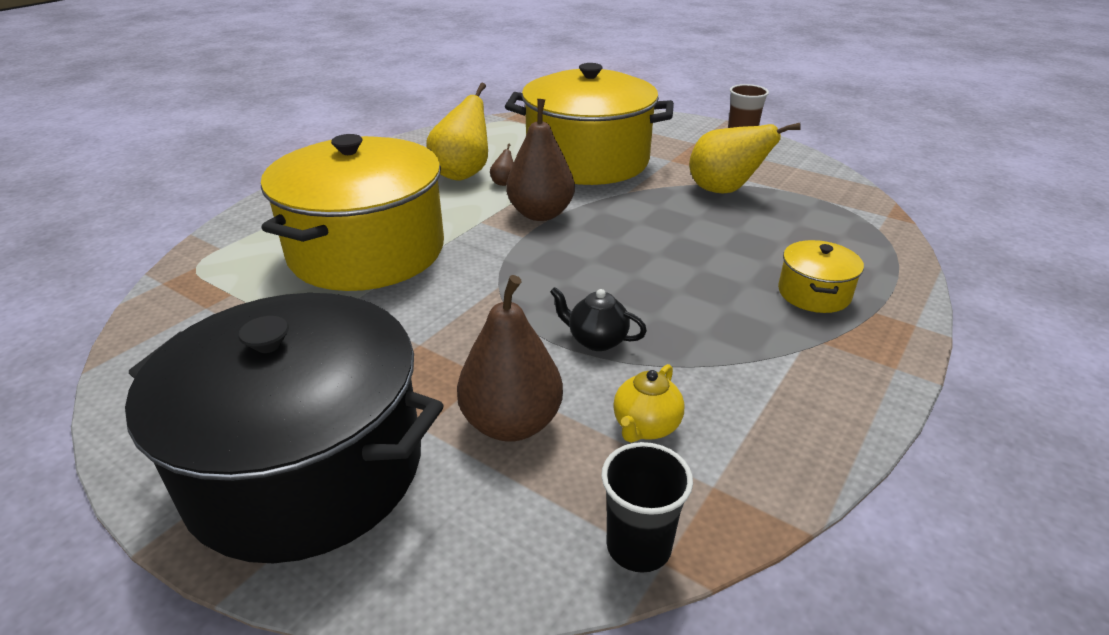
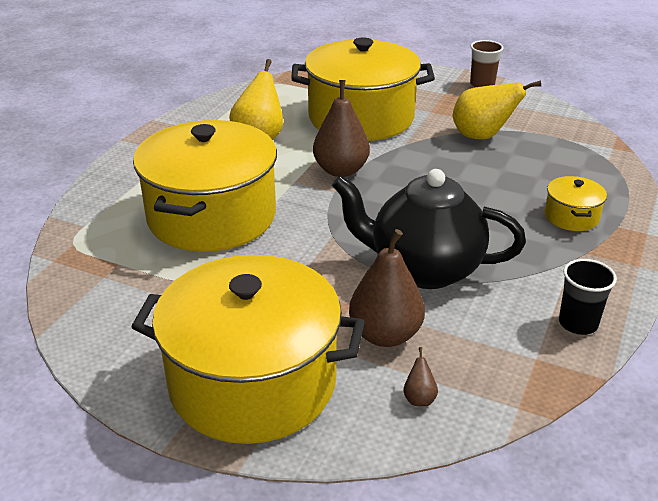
camera: 10 degrees left, 0 degrees up
(306, 468) = (253, 382): black pot -> yellow pot
(504, 182) = (298, 144): brown pear -> brown pear (419, 398)
(596, 340) = (423, 269): black teapot -> black teapot, size x2.46
(638, 546) = (499, 400): black cup -> black cup (578, 323)
(645, 427) = (479, 326): yellow teapot -> none

